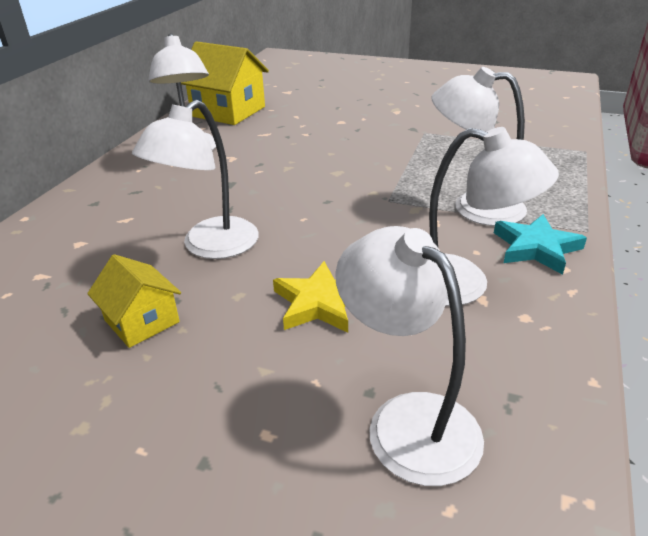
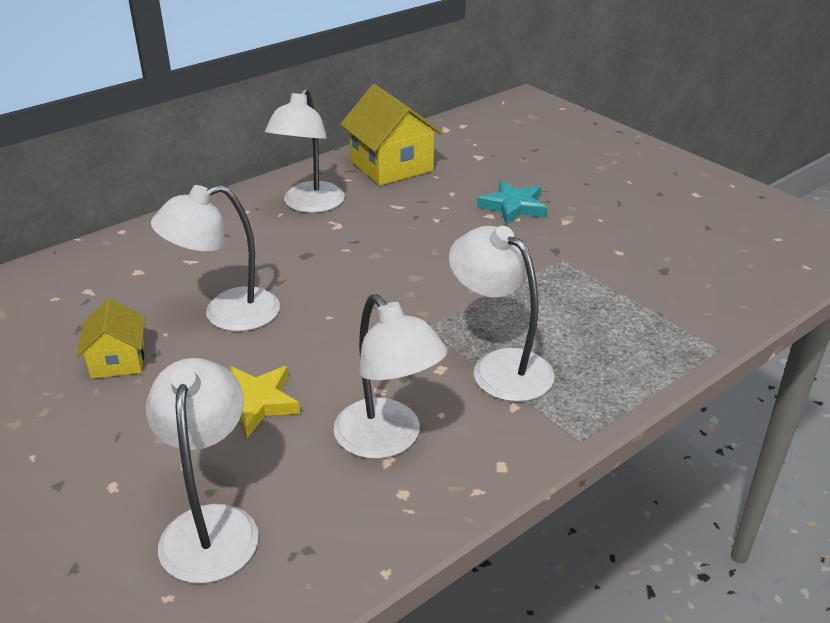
camera: 30 degrees right, 0 degrees up
(536, 248) = (502, 435): turquoise star -> turquoise star (513, 206)

